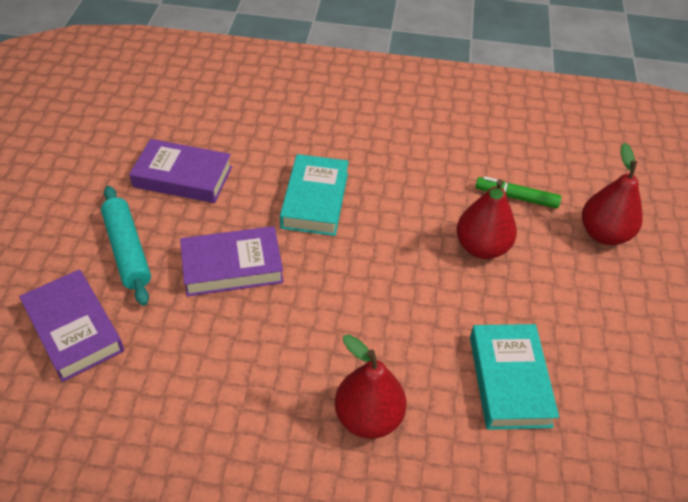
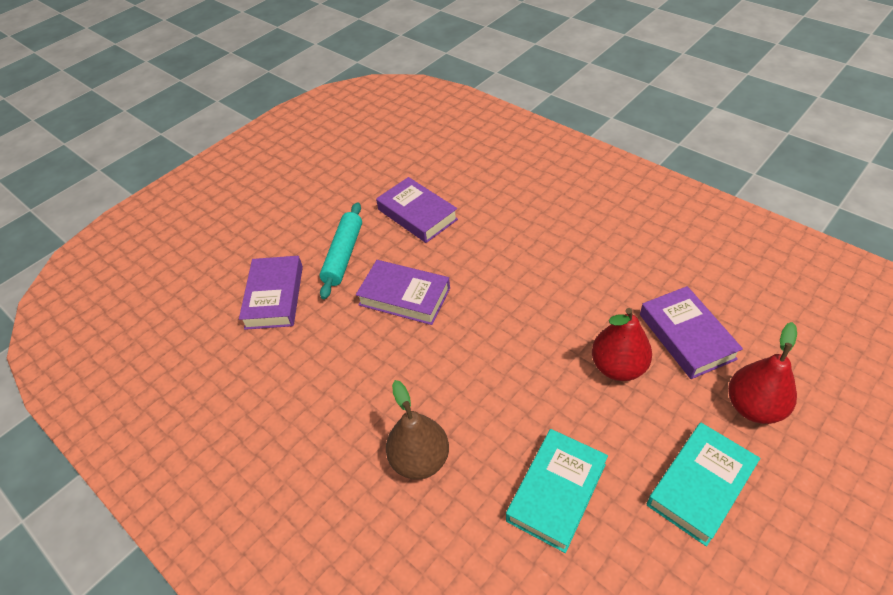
camera: 40 degrees right, 0 degrees up
(315, 200) = (503, 269): turquoise book -> turquoise book (700, 486)
(368, 417) = (420, 459): red pear -> brown pear
(516, 197) = (686, 336): green marker -> purple book

